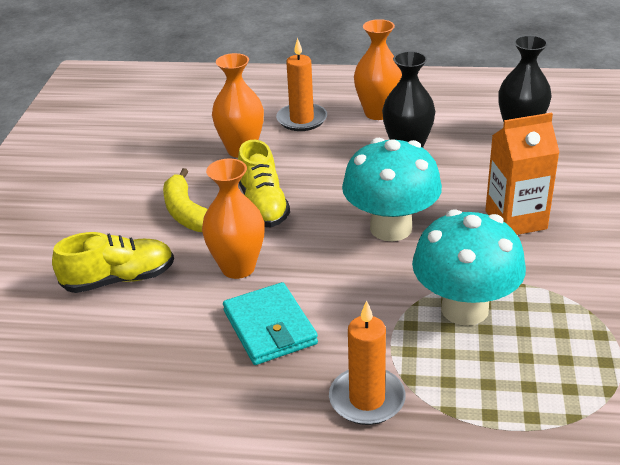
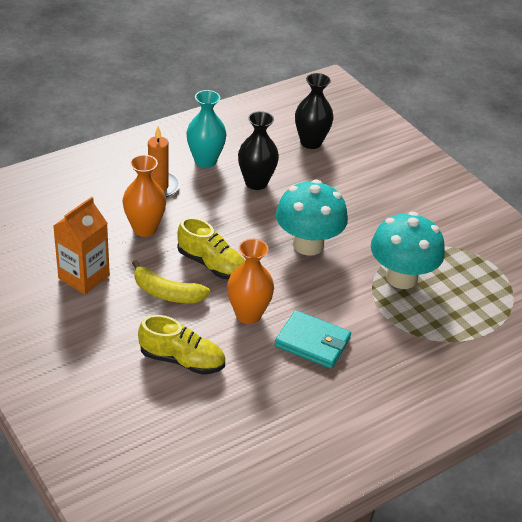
camera: 45 degrees left, 5 degrees up
(119, 279) = (182, 360): yellow shoe -> yellow shoe turned 75 degrees clockwise
(367, 399) = (409, 355): orange candle -> none
(378, 113) = (205, 161): orange vase -> turquoise vase
(515, 220) = (370, 207): orange carton -> orange carton (84, 277)

